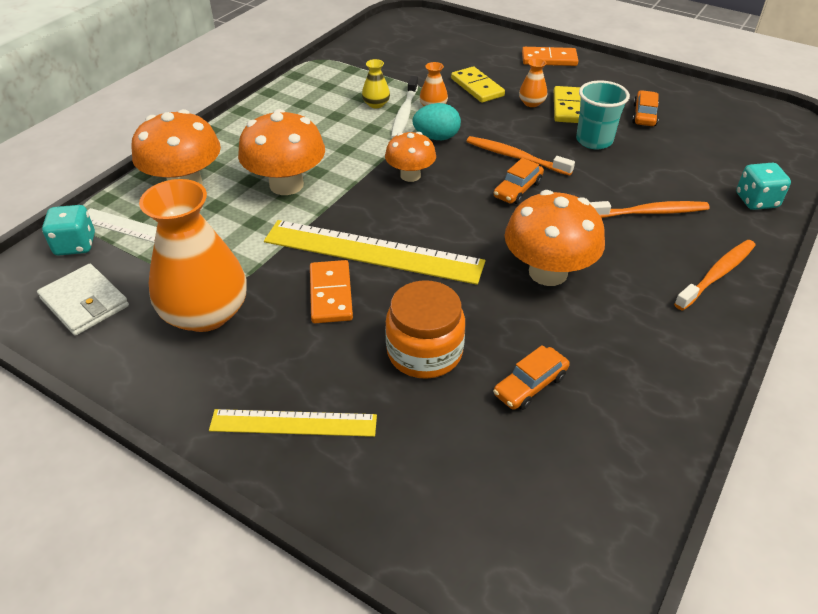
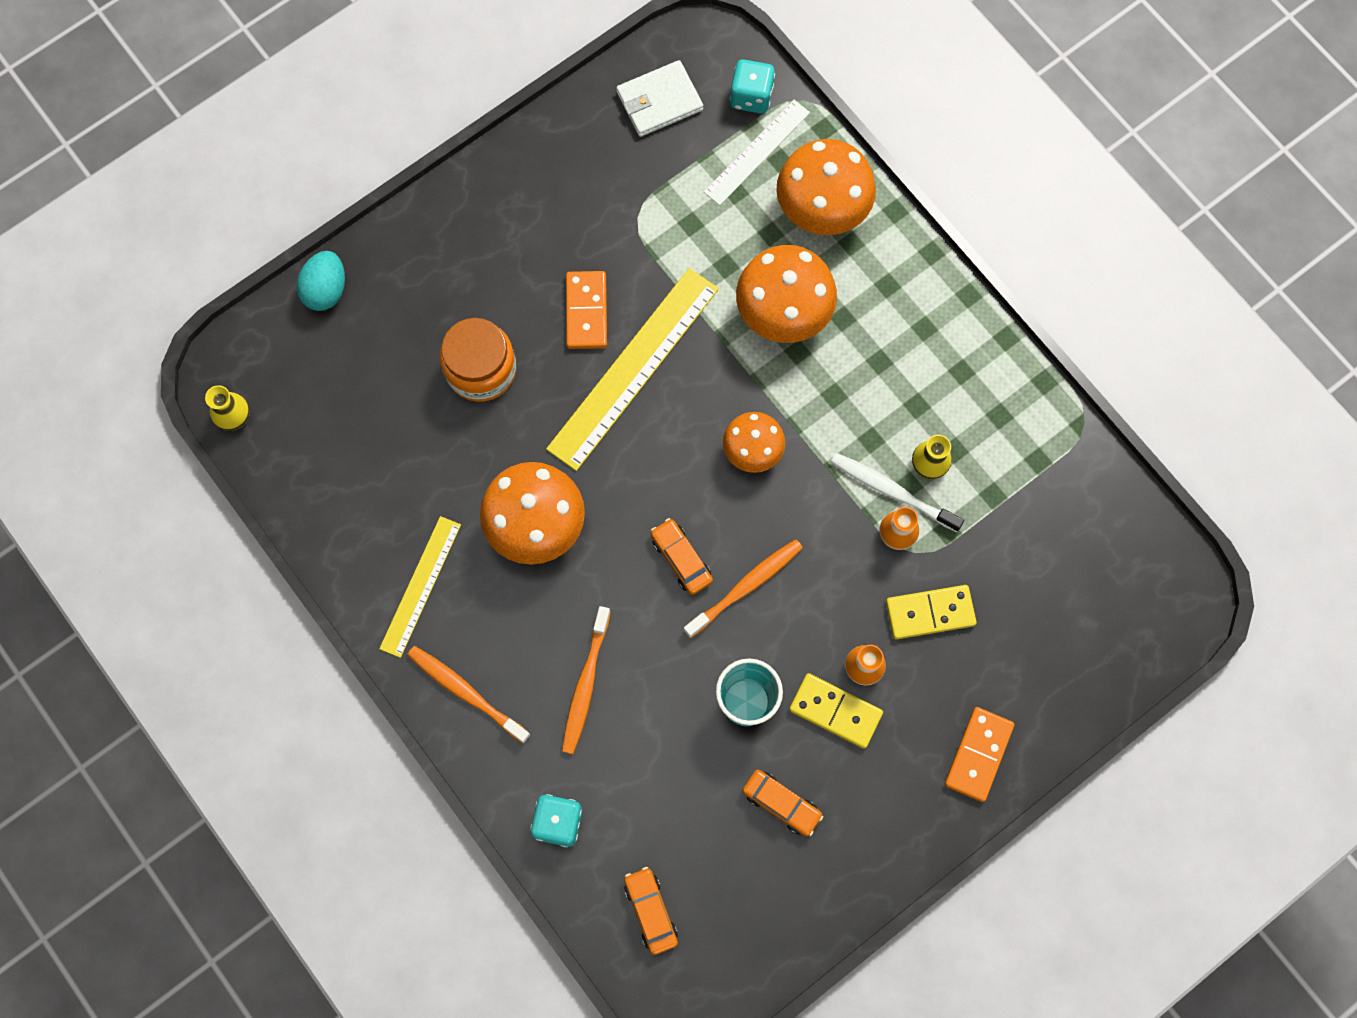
camera: 110 degrees right, 30 degrees up
(206, 313) = (604, 199): orange vase -> none
(293, 423) = (448, 244): yellow ruler -> yellow ruler (420, 586)
(330, 294) = (587, 311): orange domino -> orange domino turned 75 degrees clockwise
(436, 137) = (822, 510): turquoise egg -> turquoise egg (326, 290)
(530, 385) = (408, 441): orange car -> orange car (651, 911)
(605, 571) = (233, 416): none -> yellow vase
(717, 274) = (466, 692): orange toothbrush -> orange toothbrush turned 150 degrees clockwise

